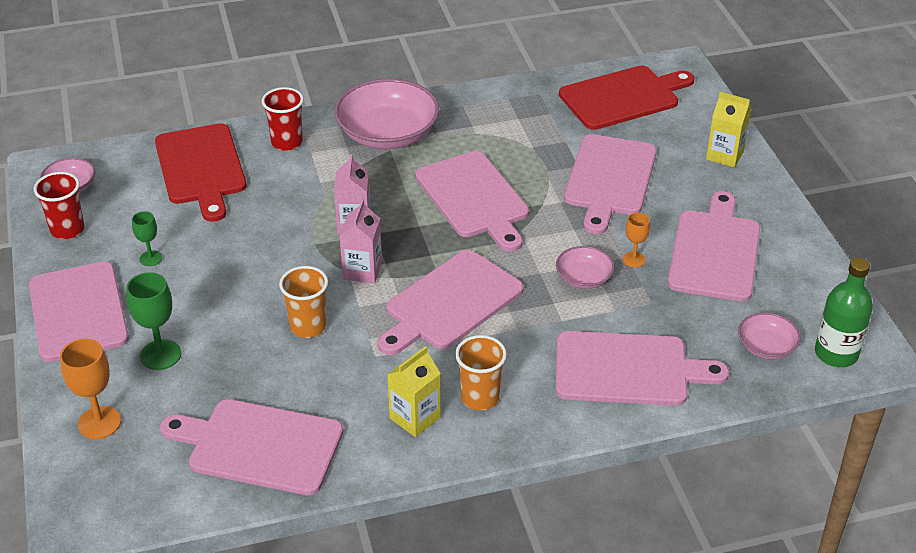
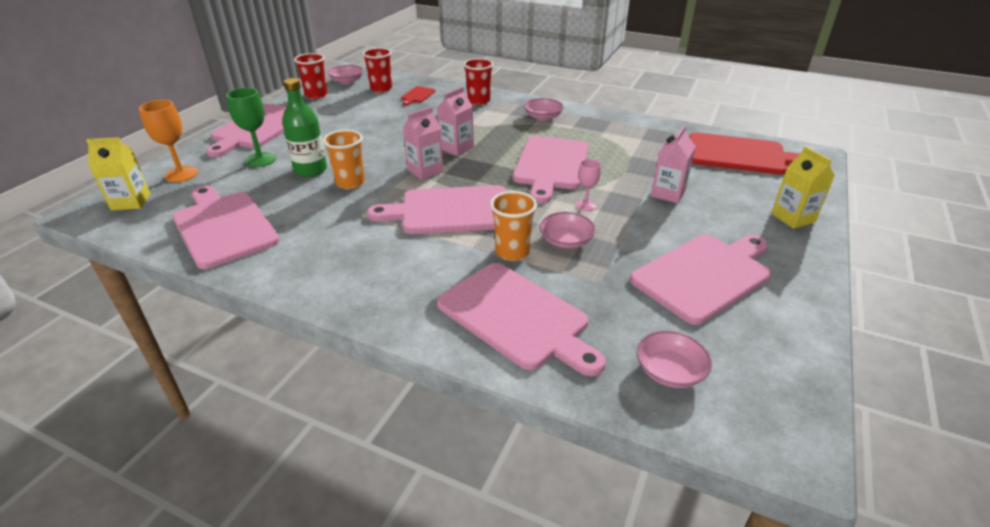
camera: 40 degrees right, 5 degrees down
(138, 179) = (381, 89): none -> red cup
(151, 258) = (330, 120): green goblet -> none
(201, 168) = (417, 95): red cutting board -> red cutting board, size x0.44
(387, 134) = (543, 117): pink bowl -> pink bowl, size x0.50
(415, 418) = (326, 261): yellow carton -> yellow carton (131, 202)
(480, 398) = (383, 274): orange cup -> orange cup (512, 252)
(558, 231) = (585, 205): none -> pink goblet
(609, 179) = (668, 193): pink cutting board -> pink carton
(634, 259) = (623, 248): orange goblet -> none
(836, 354) = (743, 420): green bottle -> green bottle (310, 170)

